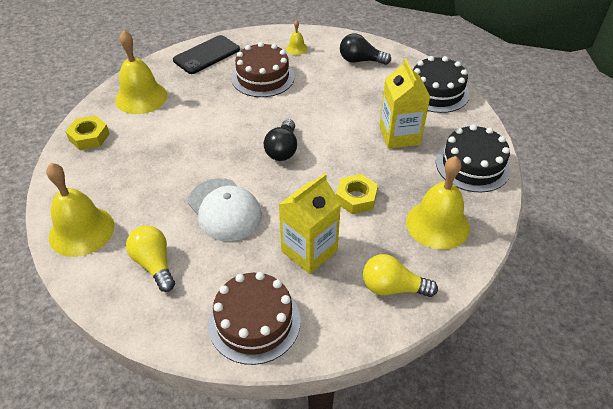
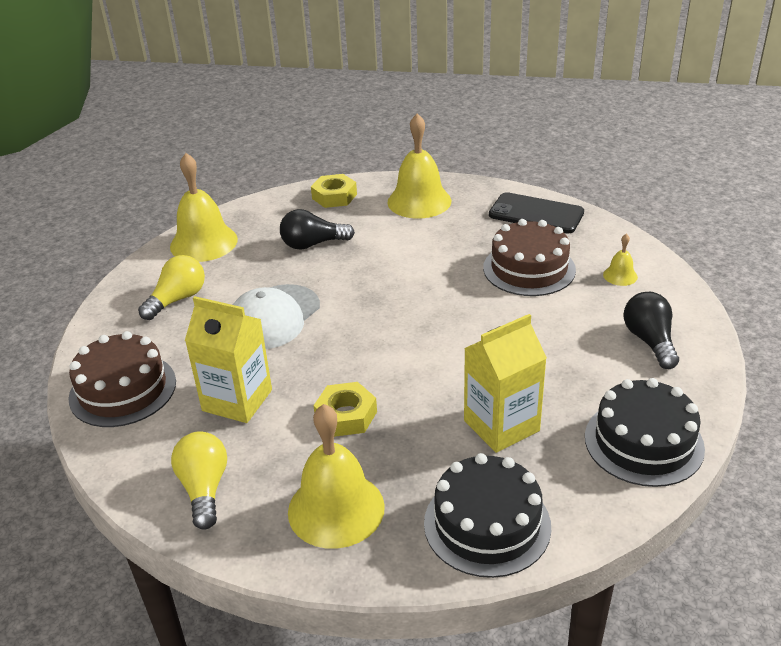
camera: 70 degrees right, 10 degrees down
(282, 150) = (399, 328): black light bulb -> black light bulb (312, 244)

